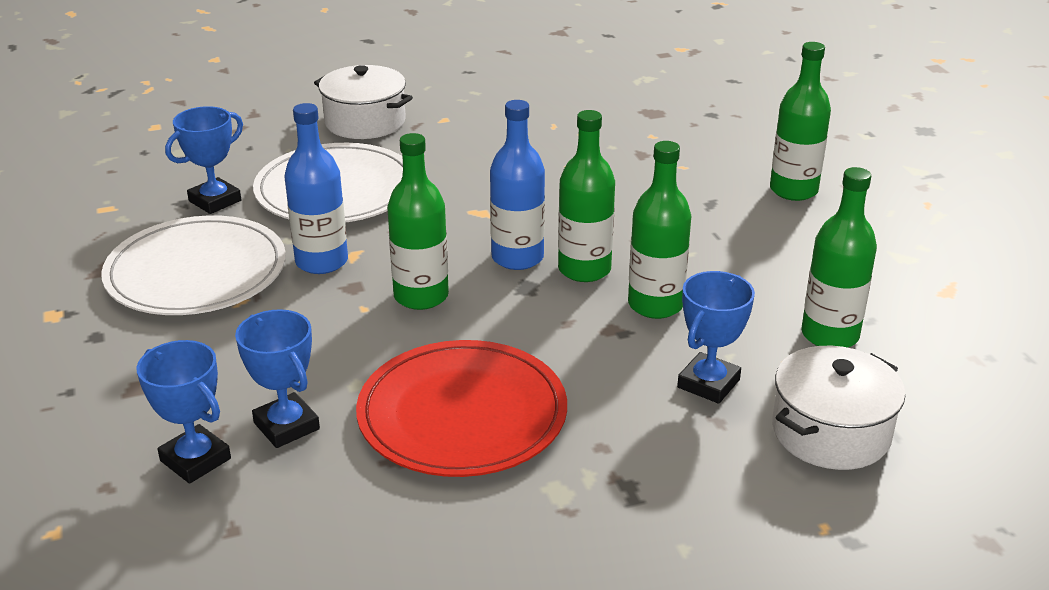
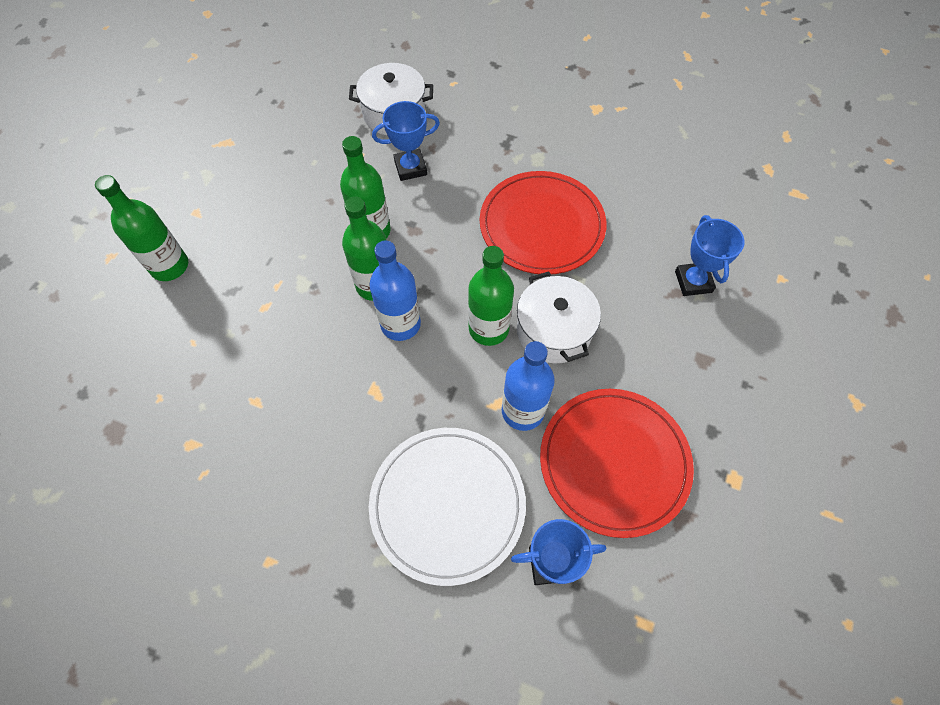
camera: 140 degrees left, 30 degrees up
(196, 272) = (614, 462): white plate -> red plate
(286, 426) = (634, 275): blue trophy -> none
(365, 122) = (335, 616): white pot -> white pot (553, 330)
(829, 335) = (319, 156): green bottle -> none

